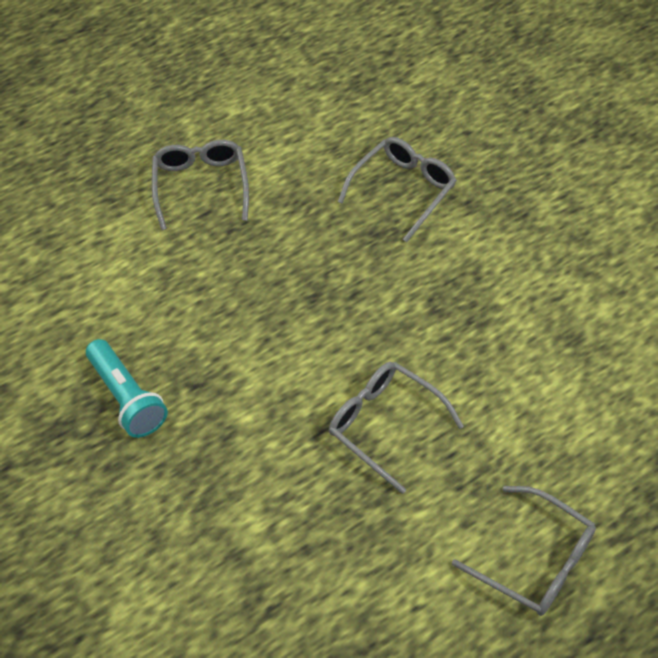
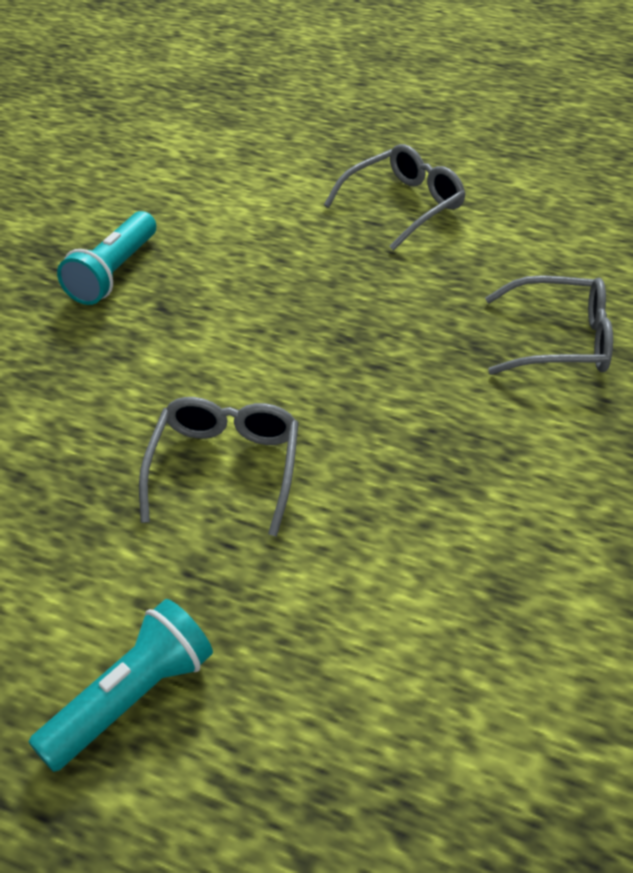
camera: 55 degrees right, 10 degrees down
(534, 560) = (130, 698): grey glasses -> turquoise flashlight

